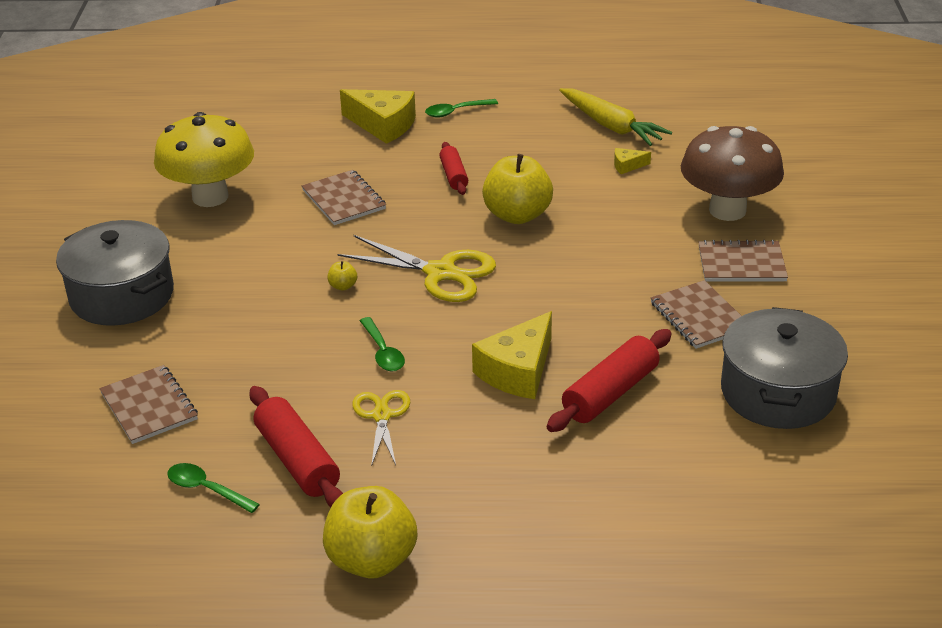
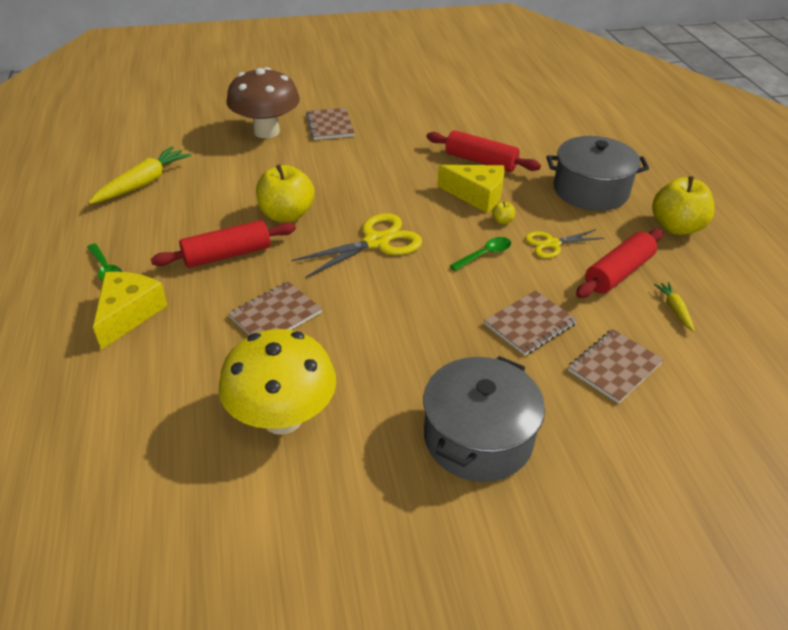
camera: 105 degrees left, 5 degrees up
(206, 489) = (674, 309): green spoon -> yellow carrot
(343, 286) = (411, 290): yellow apple -> yellow apple (502, 221)
(440, 273) = (376, 242): yellow scissors -> yellow scissors turned 45 degrees clockwise
(453, 175) = (227, 255): red rolling pin -> red rolling pin, size x1.65
(627, 166) = (208, 172): yellow cheese -> none
(699, 316) = (392, 137): brown notebook -> brown notebook (530, 324)
(778, 392) = (452, 112): grey pot -> grey pot (590, 190)

